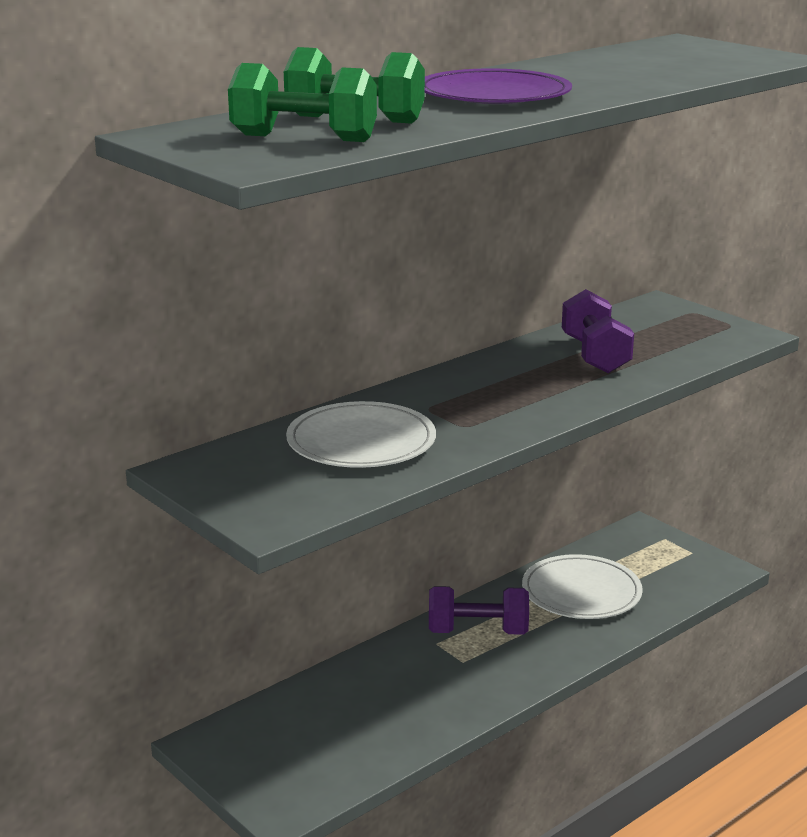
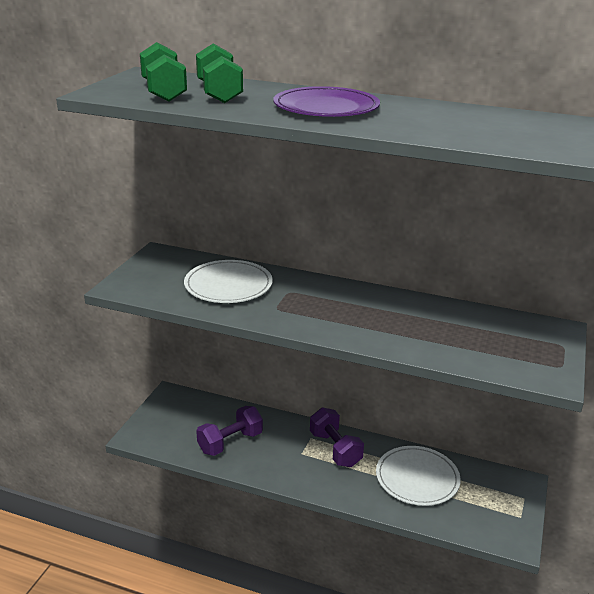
camera: 60 degrees right, 5 degrees up
(595, 355) = (431, 325): purple dumbbell -> purple dumbbell (230, 442)

